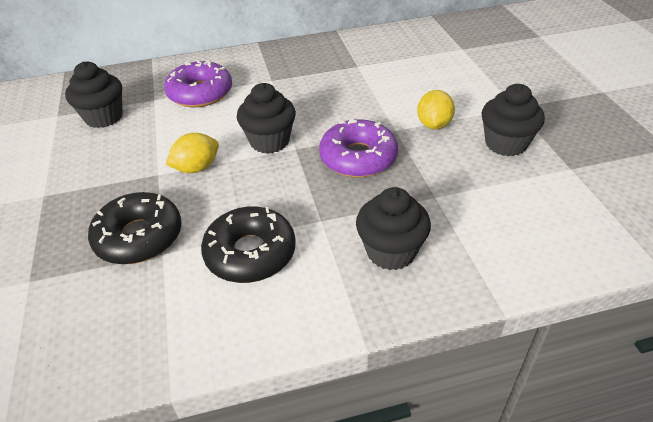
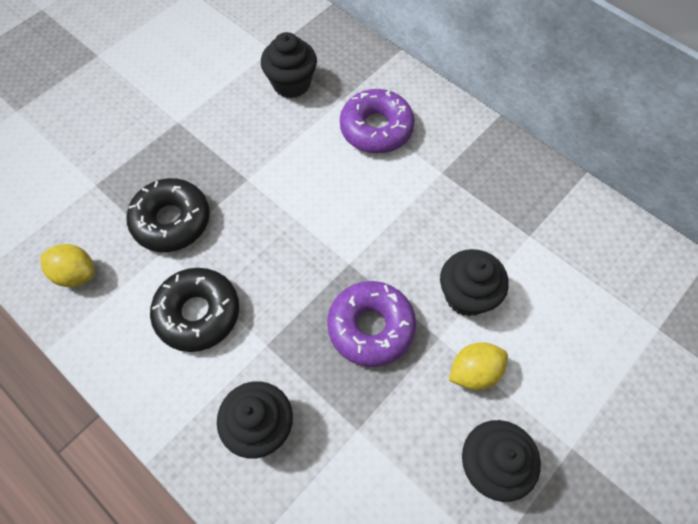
camera: 55 degrees right, 20 degrees up
(197, 168) = (272, 202): yellow lemon -> yellow lemon (76, 274)
(269, 141) = (345, 235): black cupcake -> black cupcake (467, 295)

